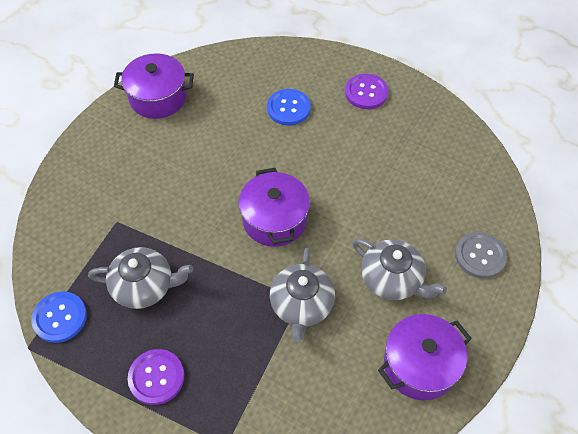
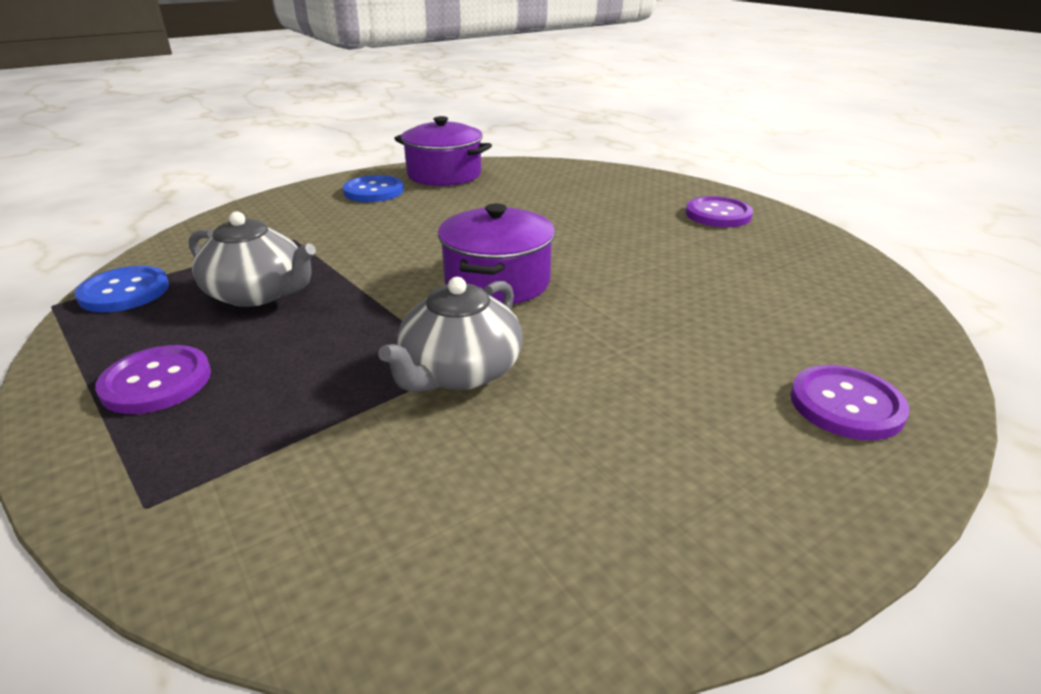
camera: 25 degrees right, 25 degrees down
(288, 108) = (597, 206): blue button -> blue button (373, 191)
(392, 279) = (646, 386): grey teapot -> none
(419, 365) = (628, 523): purple pot -> none
(480, 256) = (846, 405): grey button -> purple button

